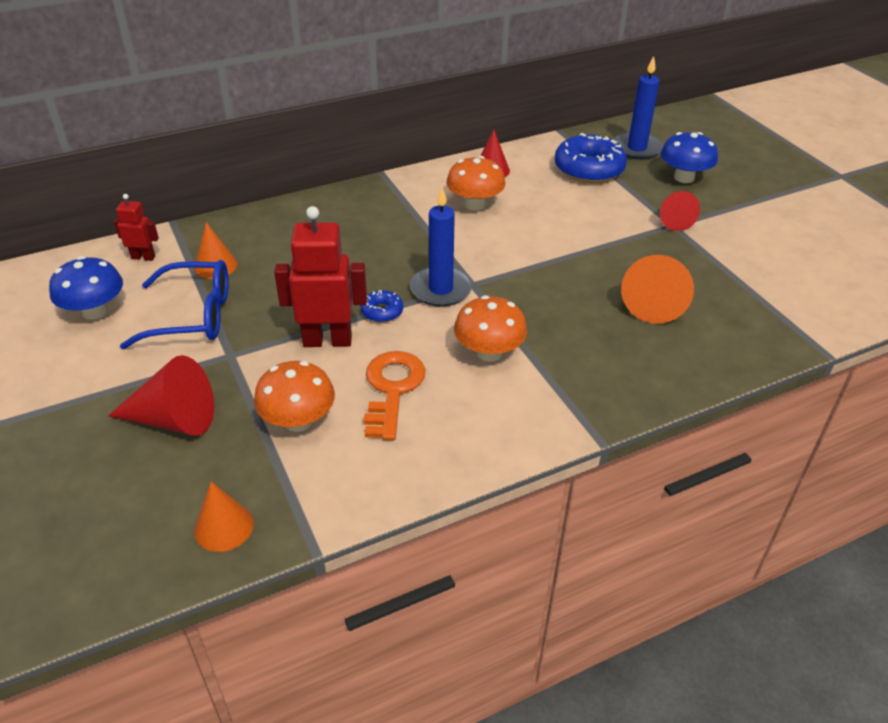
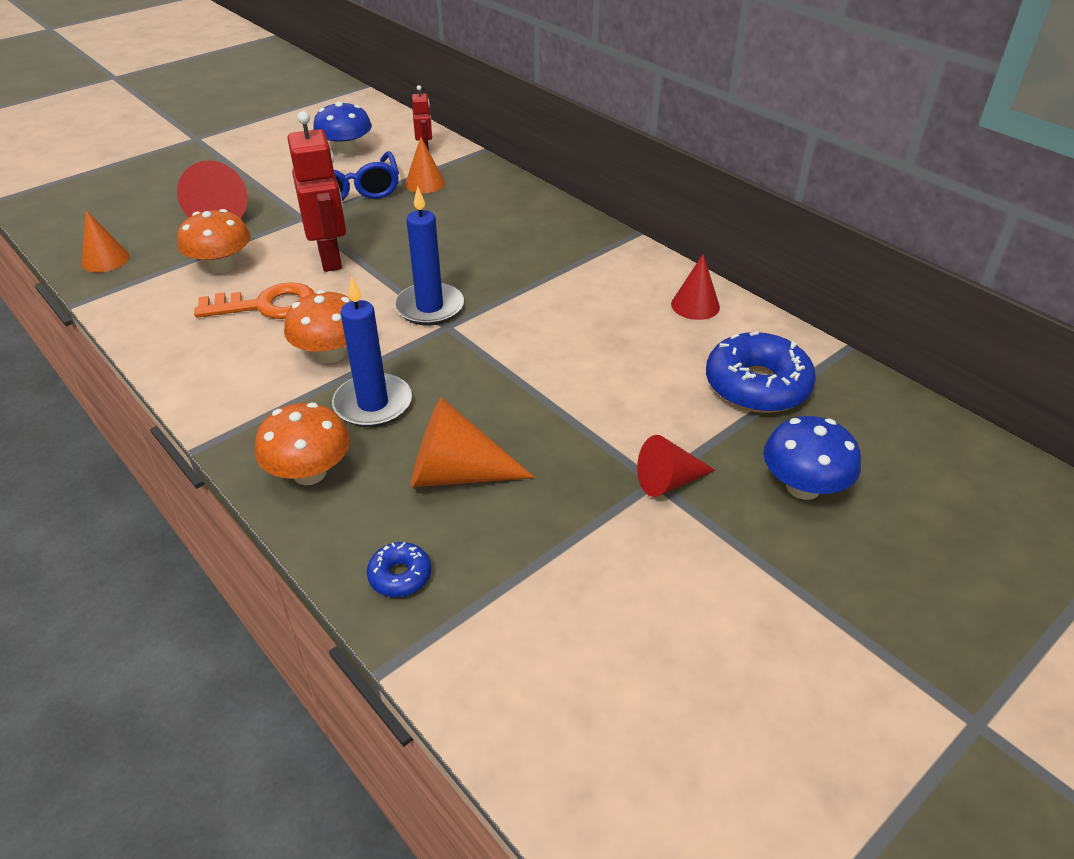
camera: 75 degrees right, 0 degrees up
(382, 312) = (381, 279): blue donut -> blue donut (400, 576)
(475, 204) = (608, 304): orange mushroom -> orange mushroom (309, 473)
(636, 148) = (856, 428): blue candle -> blue candle (373, 404)

